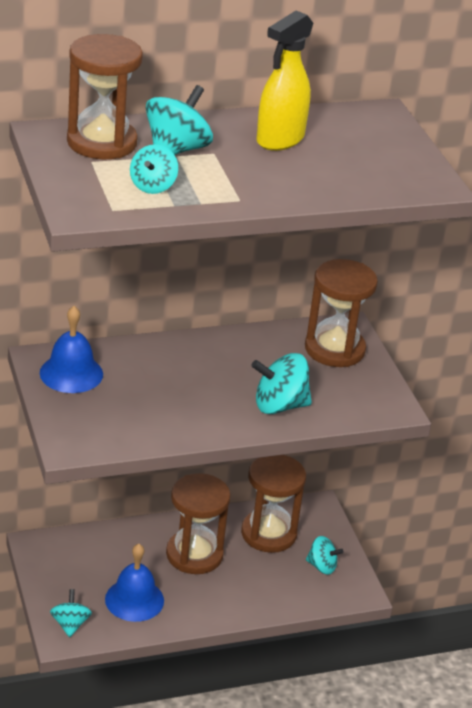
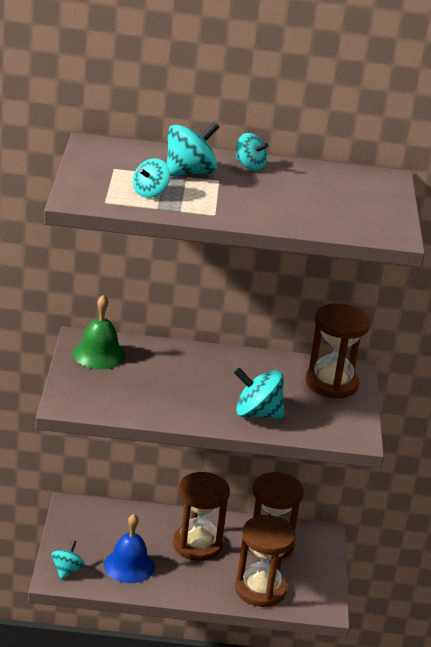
camera: 20 degrees right, 5 degrees down
(71, 373) = (99, 354): blue bell -> green bell
(102, 142) = (132, 157): brown hourglass -> brown hourglass (260, 589)
(280, 140) = (282, 181): yellow spray bottle -> none
(322, 566) = (302, 580): turquoise spinning top -> turquoise spinning top (249, 166)

